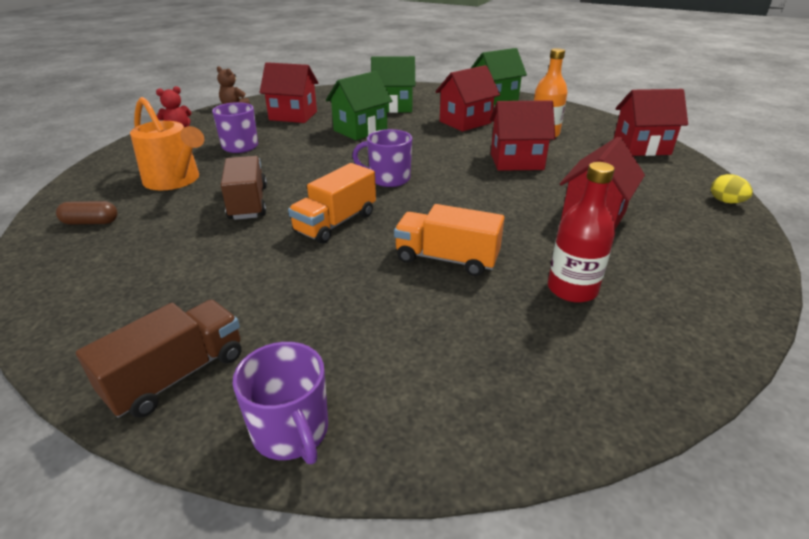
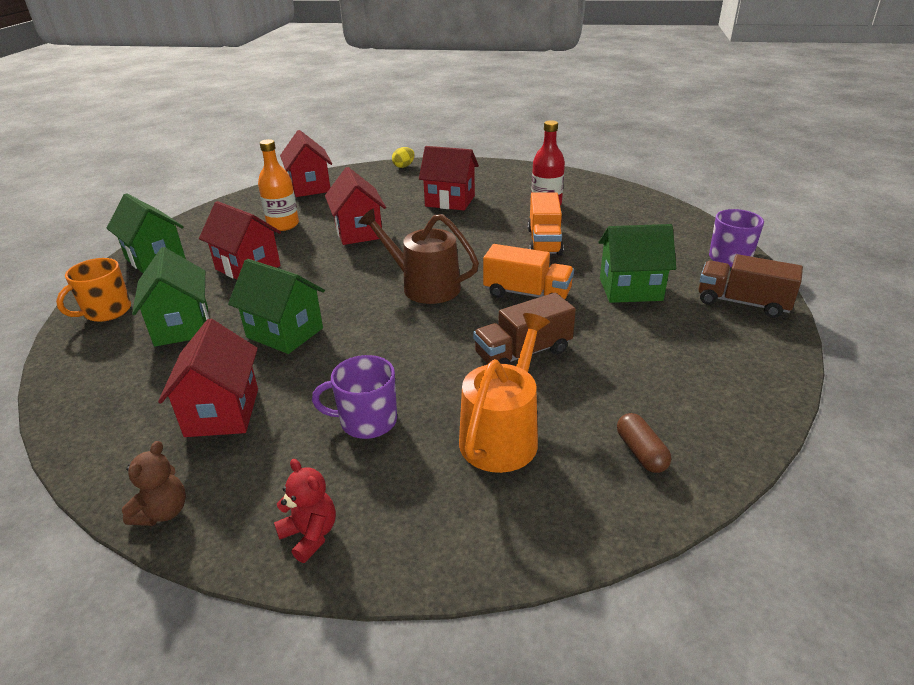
camera: 105 degrees left, 0 degrees up
(290, 289) = (630, 289): none -> green house
(388, 179) = (424, 286): purple mug -> brown watering can
(427, 91) = (106, 311): none -> orange mug

